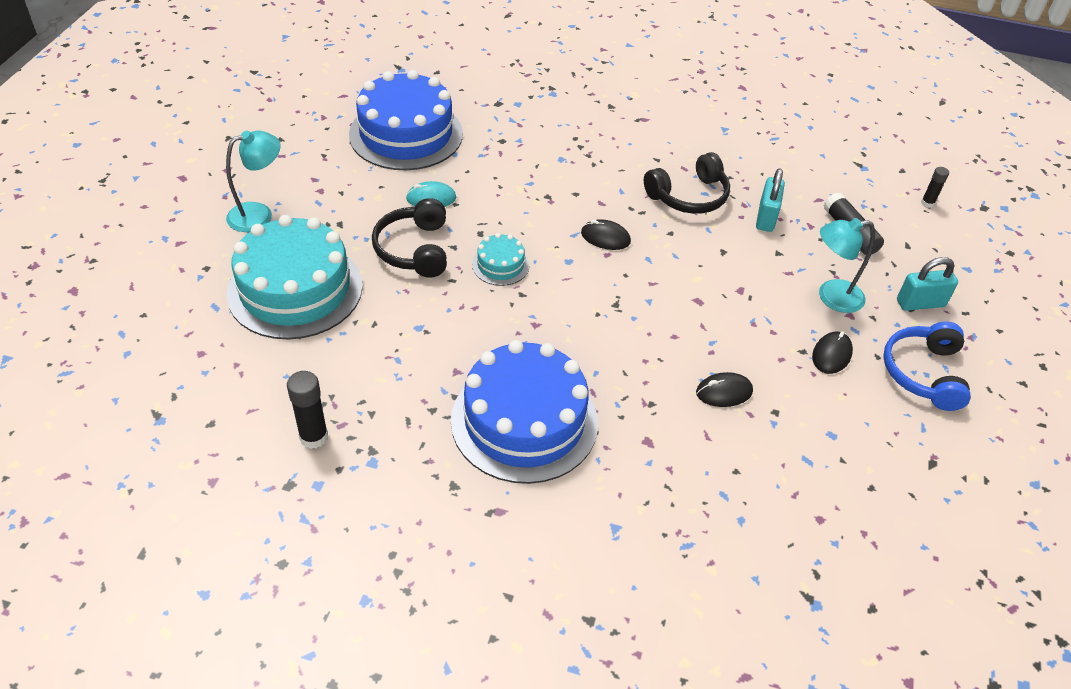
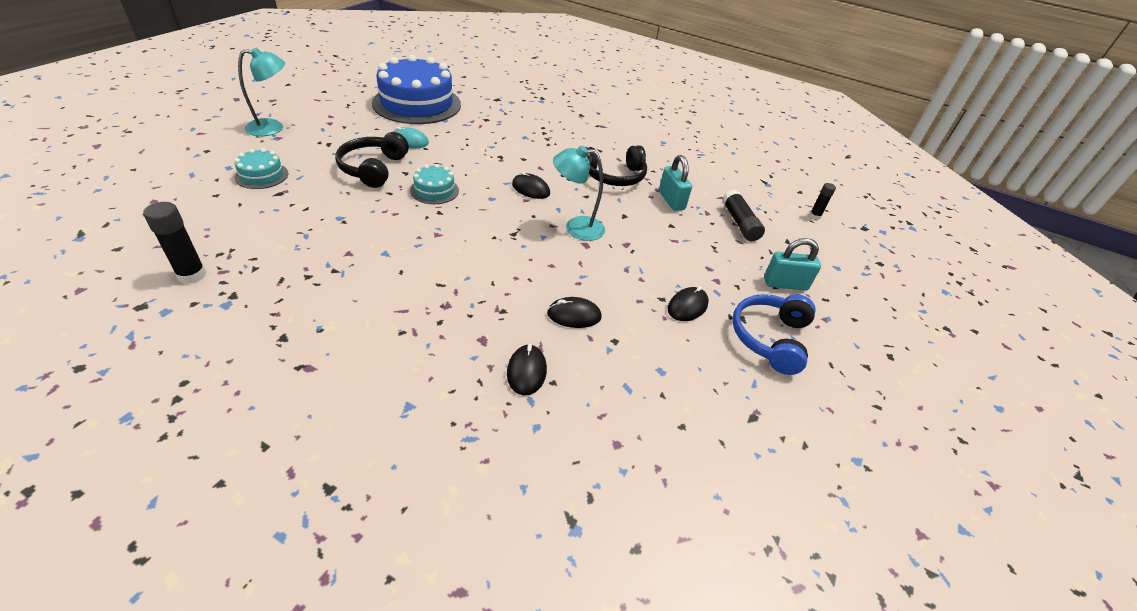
camera: 10 degrees right, 5 degrees down
(295, 289) = (261, 175): turquoise cake -> turquoise cake, size x0.45
(524, 421) = (381, 301): blue cake -> none
(706, 466) = (526, 371): none -> black mouse
(766, 217) = (671, 200): turquoise padlock -> turquoise padlock turned 45 degrees counterclockwise
(831, 297) = (705, 264): turquoise lamp -> turquoise lamp (576, 227)

